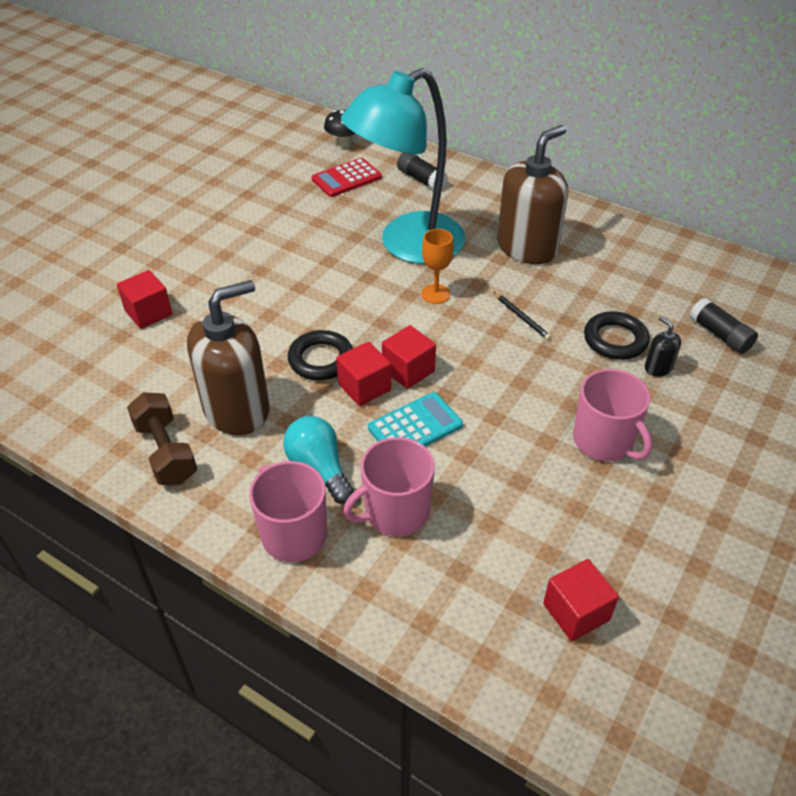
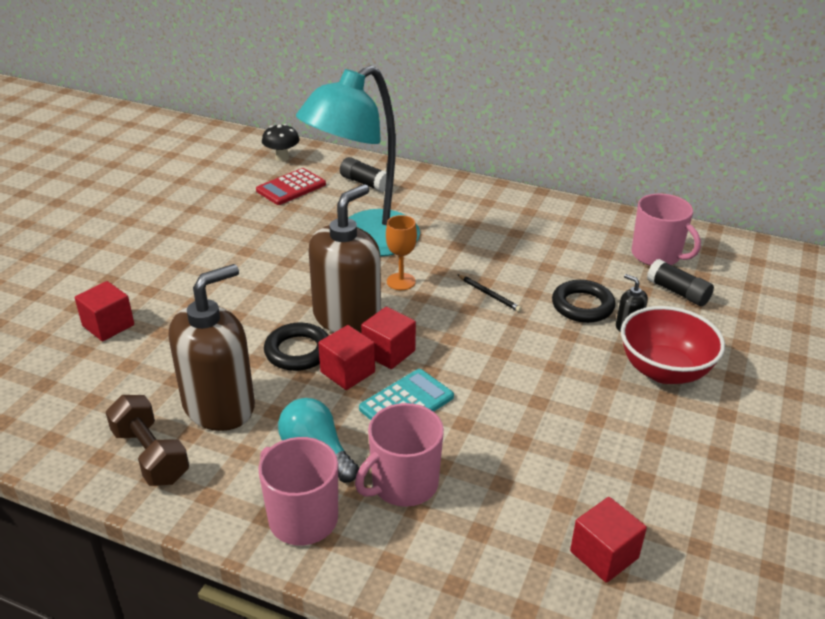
camera: 10 degrees left, 10 degrees down
(527, 247) = (480, 233): brown soap dispenser -> brown soap dispenser (347, 317)
(604, 441) = (593, 396): pink mug -> pink mug (657, 255)
(684, 422) = (664, 370): none -> red bowl

